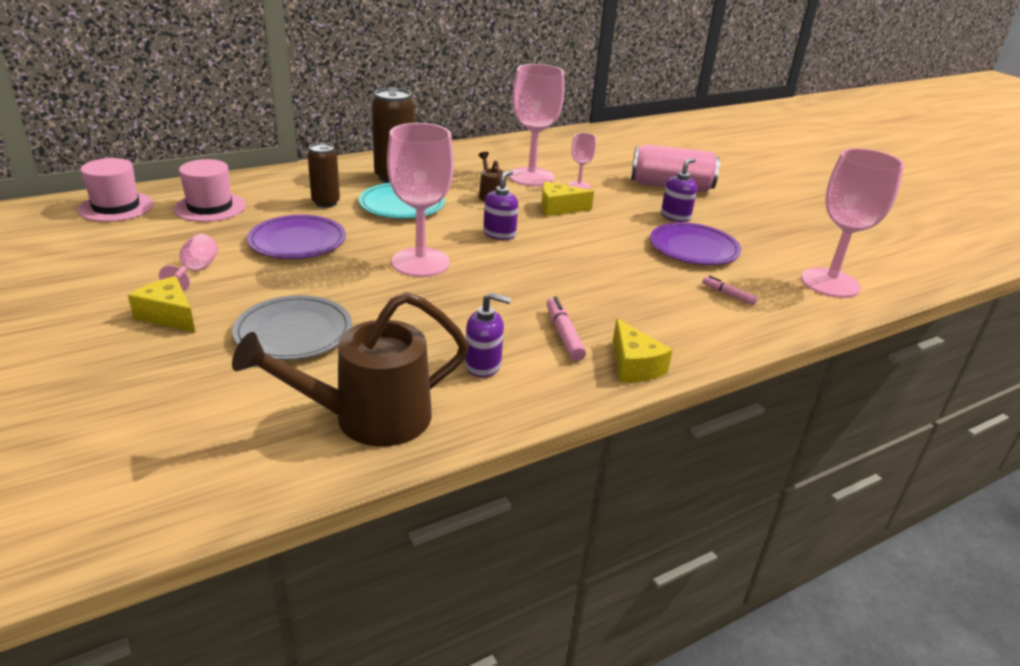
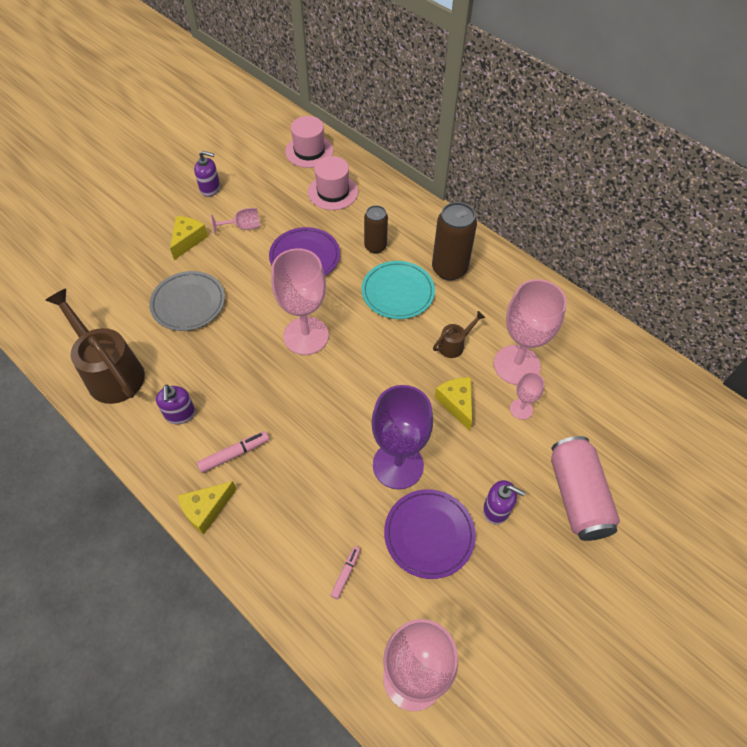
camera: 75 degrees right, 25 degrees up
(499, 234) = (379, 372): purple soap dispenser -> purple soap dispenser (210, 189)
(615, 247) = (398, 465): none -> purple goblet

